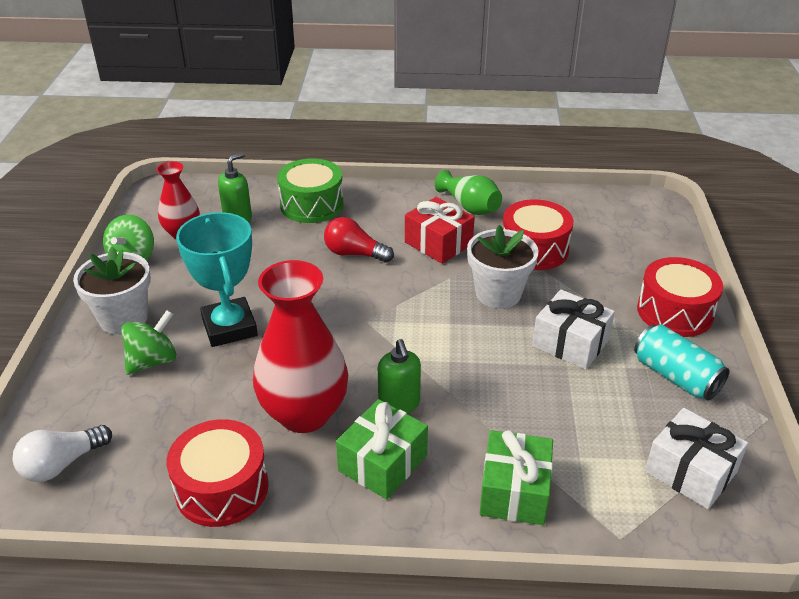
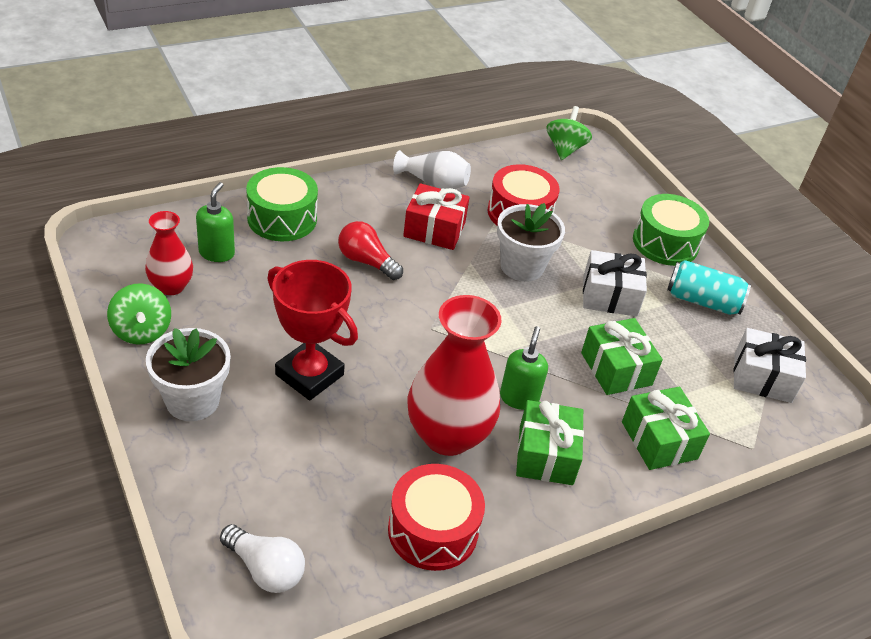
camera: 35 degrees left, 5 degrees up
(62, 464) = (265, 569): white light bulb -> white light bulb turned 75 degrees counterclockwise
(153, 361) = (263, 434): green spinning top -> green spinning top (565, 149)
(229, 327) = (309, 375): turquoise trophy -> red trophy
(354, 254) = (366, 261): red light bulb -> red light bulb turned 45 degrees clockwise
(399, 404) = (519, 398): green soap dispenser -> green soap dispenser turned 120 degrees counterclockwise
(469, 207) = (433, 183): green vase -> white vase
(522, 410) = (616, 369): none -> green gift
(674, 312) = (665, 243): red drum -> green drum

